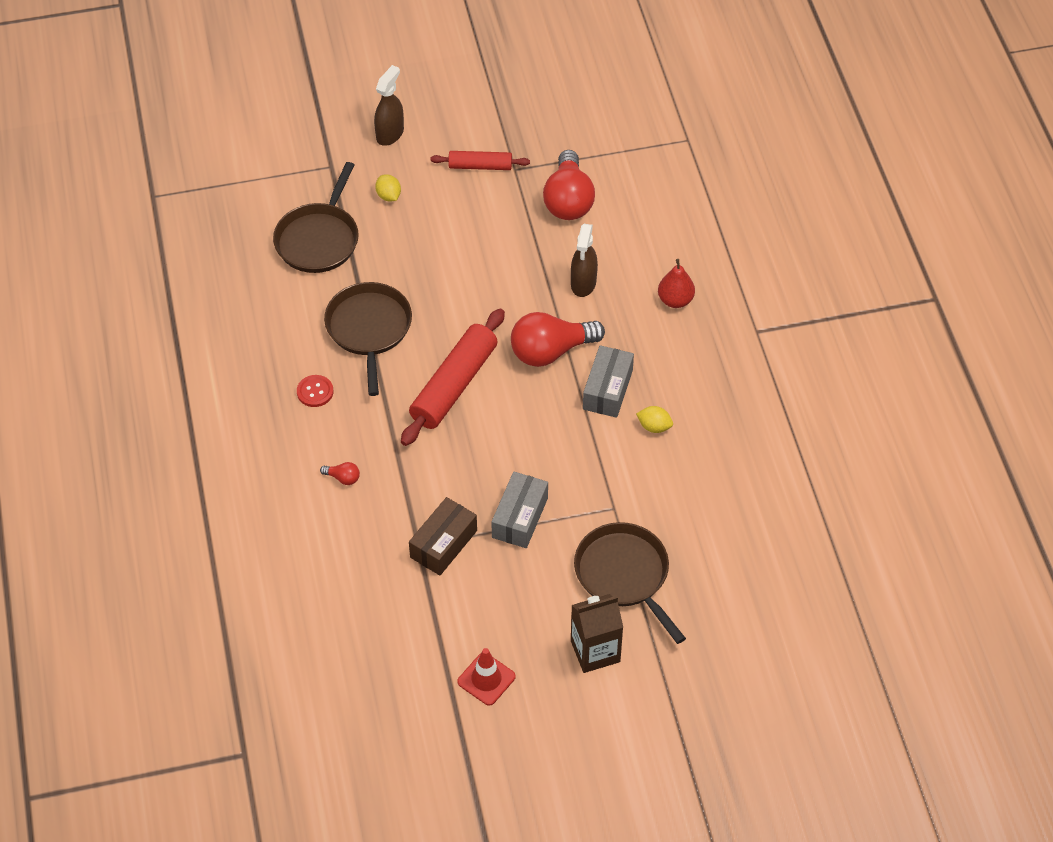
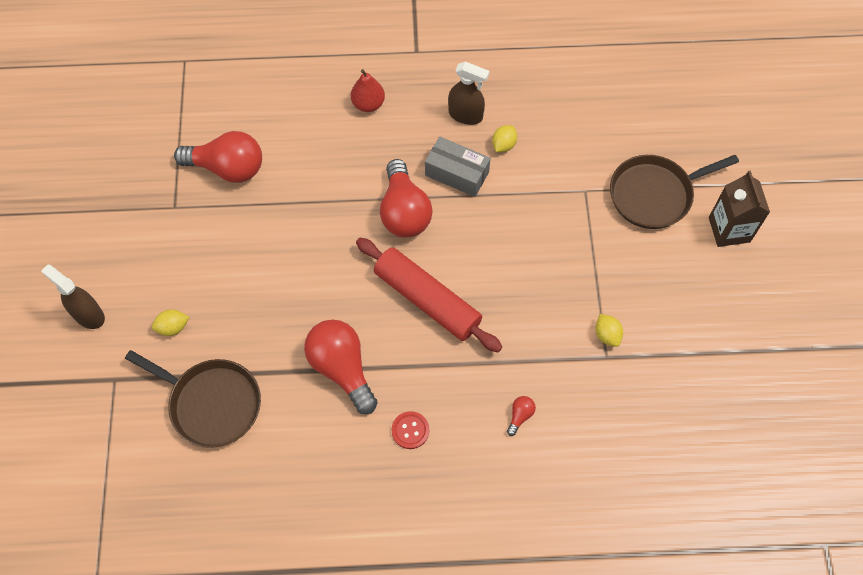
camera: 80 degrees left, 10 degrees up
(369, 329) = (342, 368): brown pan -> red light bulb
(443, 544) = (607, 335): brown box -> yellow lemon
(480, 166) = (160, 237): red rolling pin -> none
(486, 679) = (752, 320): red traffic cone -> none
(520, 517) = (586, 266): grey box -> none
(583, 283) = (331, 172): brown spray bottle -> brown spray bottle (466, 115)

